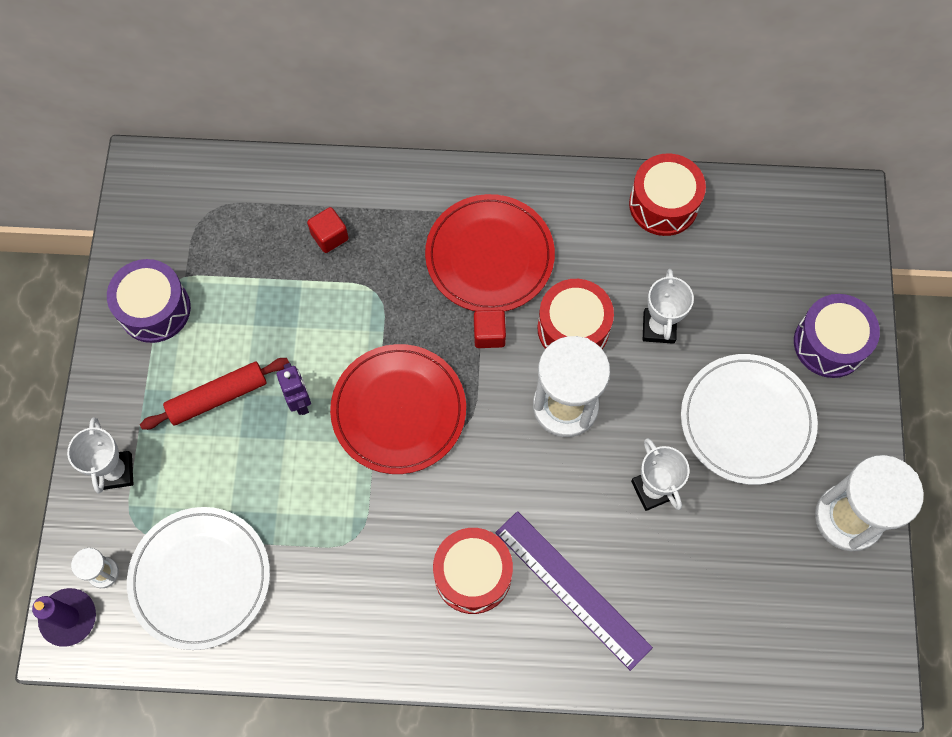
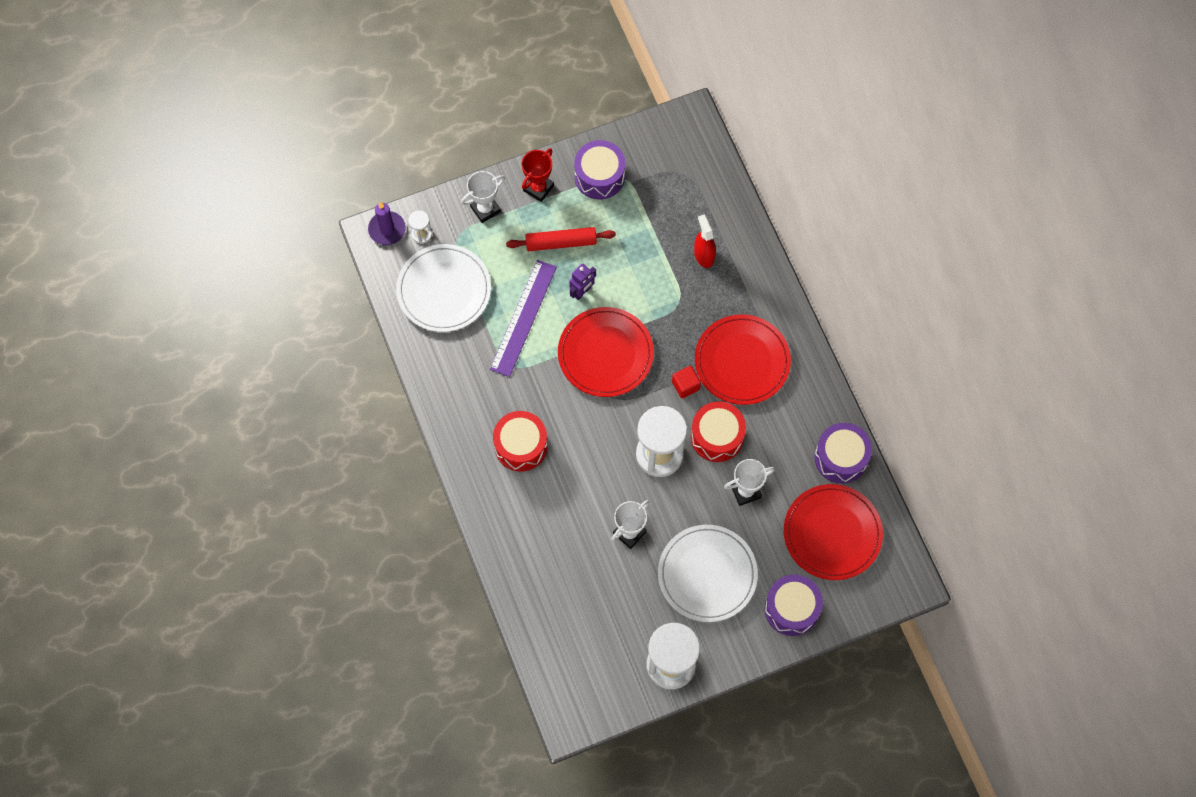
camera: 65 degrees right, 0 degrees up
(126, 391) = (538, 188): none -> red trophy
(217, 397) = (561, 242): red rolling pin -> red rolling pin turned 45 degrees counterclockwise
(329, 236) = (704, 255): red cube -> red spray bottle
(572, 589) = (540, 509): purple ruler -> purple ruler (523, 318)
(663, 204) = (841, 458): red drum -> purple drum
(753, 256) = (832, 533): none -> red plate

